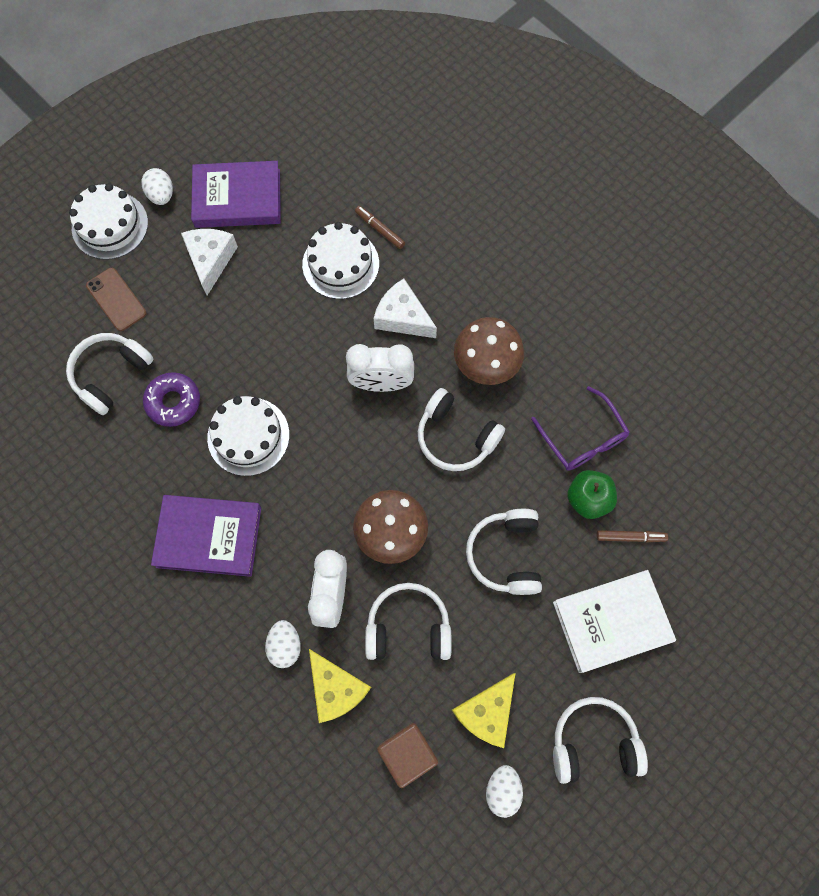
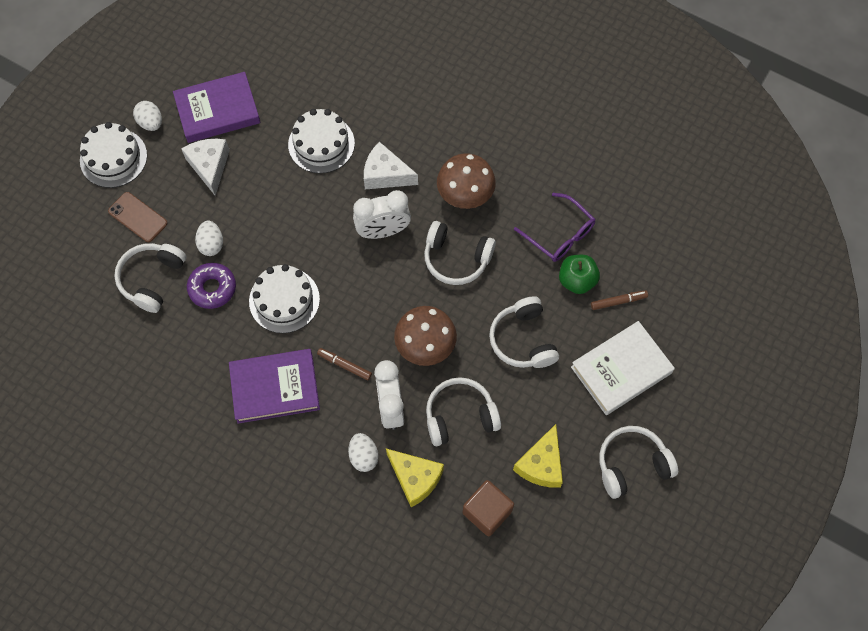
camera: 15 degrees left, 5 degrees down
(380, 229) = (346, 108): brown marker -> brown marker (344, 365)
(502, 790) = (570, 519): white egg -> white egg (211, 244)

